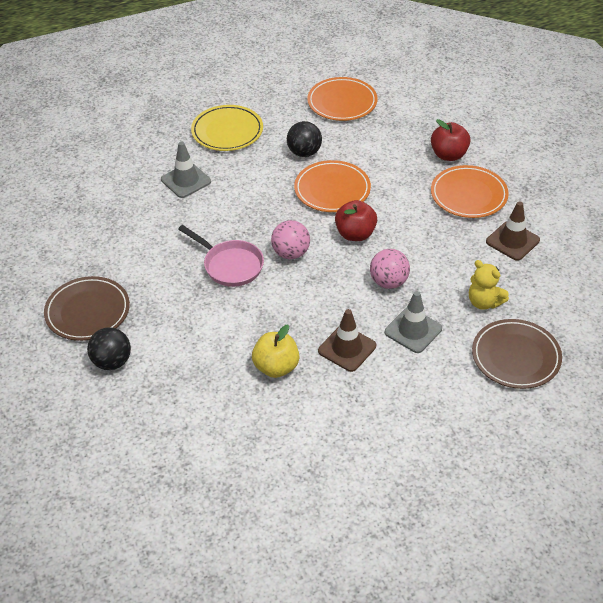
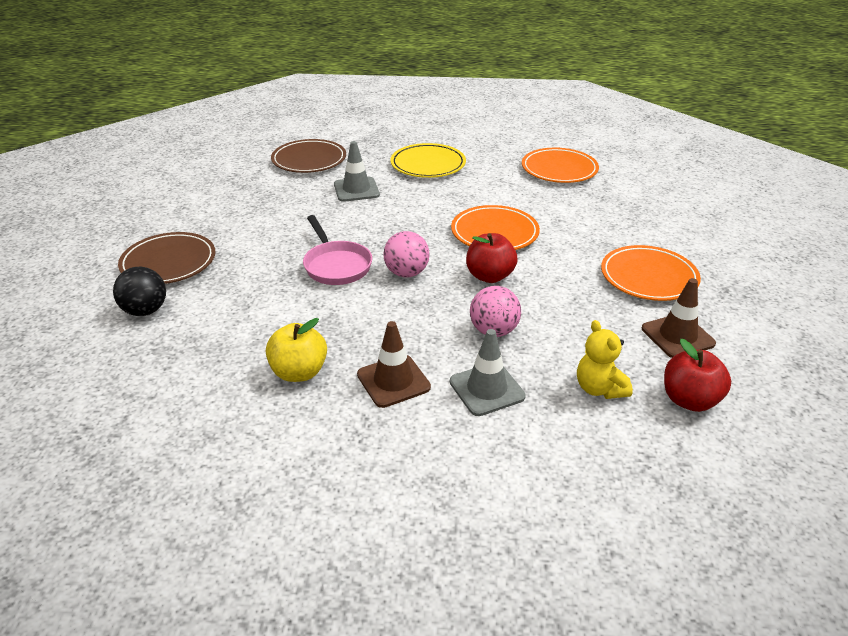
camera: 25 degrees right, 10 degrees down
(304, 152) = (489, 197): black ball -> none
(448, 155) = (647, 236): red apple -> red apple (689, 400)
(516, 357) = (604, 466): brown plate -> brown plate (309, 160)

